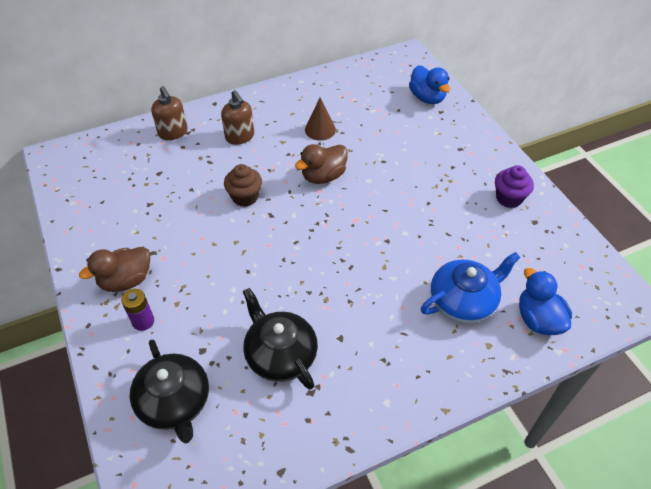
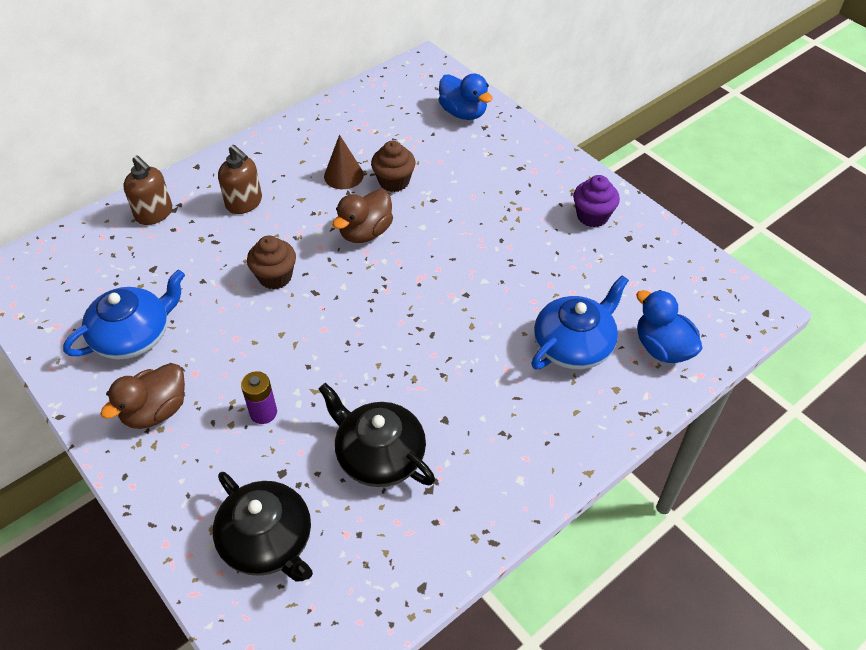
camera: 15 degrees left, 0 degrees up
(129, 220) = (133, 336): none -> blue teapot
(143, 321) = (195, 455): purple battery -> purple battery (263, 413)
(357, 141) = (394, 181): none -> brown cupcake

